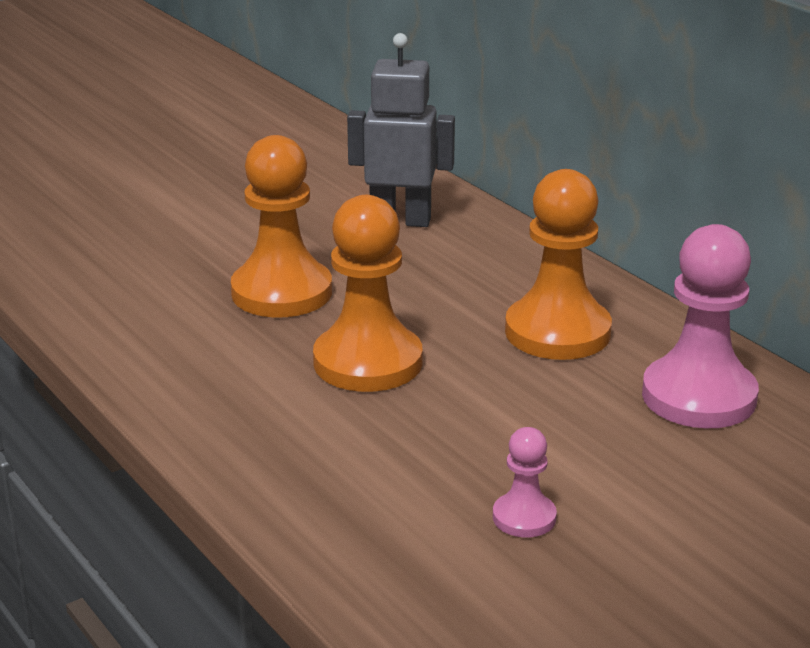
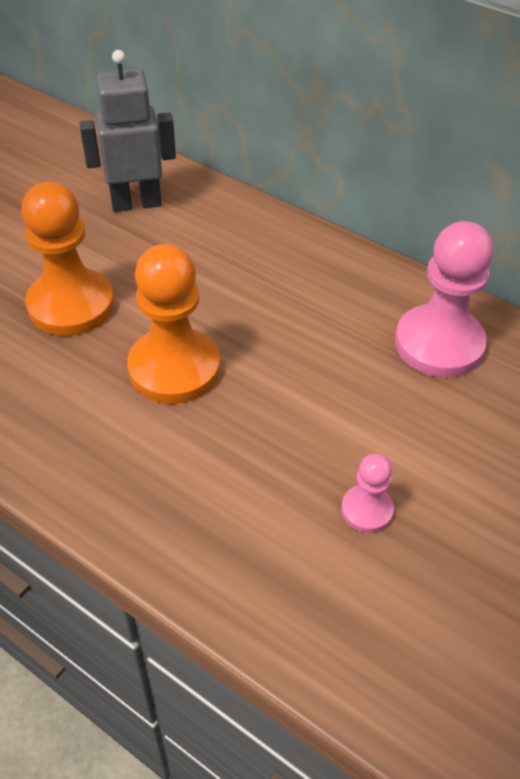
camera: 20 degrees left, 20 degrees up
(557, 332) = (308, 300): orange pawn -> none

